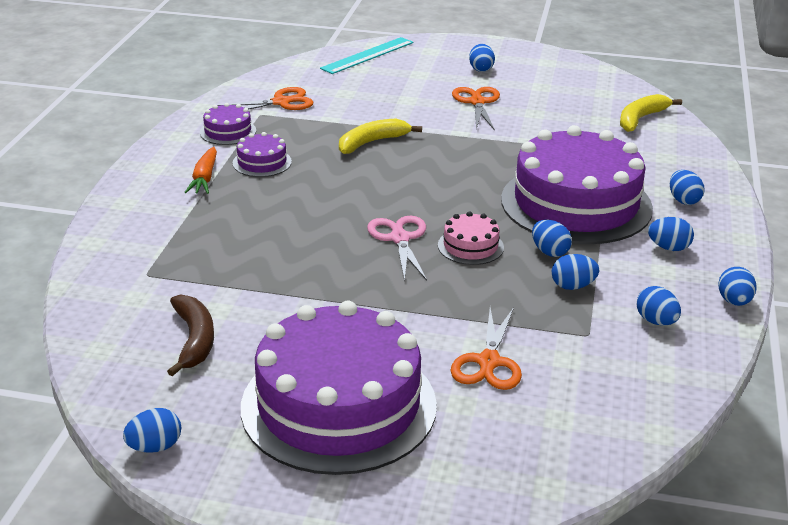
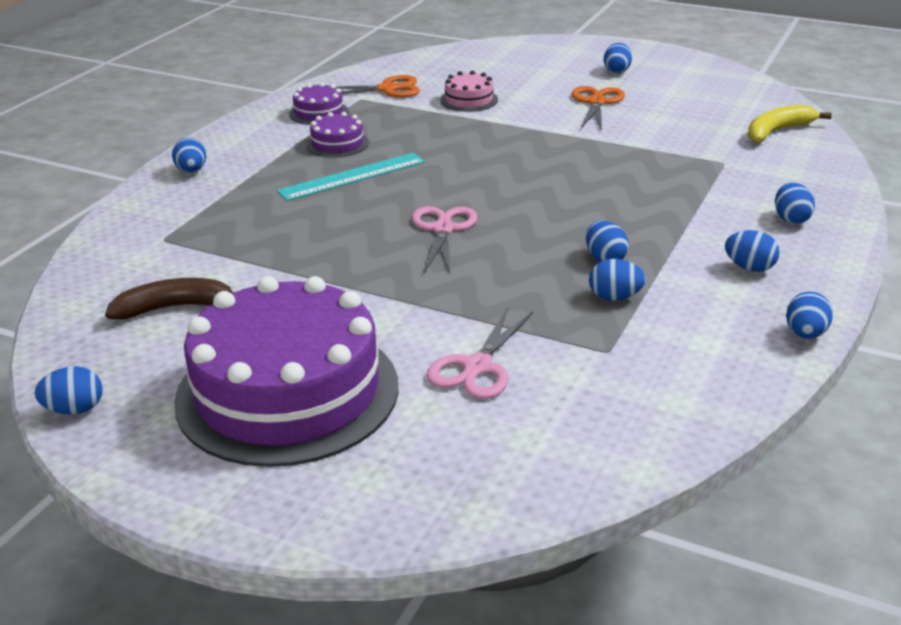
camera: 15 degrees right, 0 degrees up
(194, 340) = (174, 307): brown banana -> brown banana turned 105 degrees counterclockwise
(204, 178) = (271, 154): orange carrot -> none
(367, 55) = (500, 51): turquoise ruler -> turquoise ruler (352, 176)
(371, 142) = (462, 133): yellow banana -> none
(470, 246) = (517, 244): pink cake -> pink cake (469, 100)
(488, 362) = (477, 367): orange scissors -> pink scissors
(576, 203) = (660, 211): purple cake -> none
(656, 321) = (697, 345): blue egg -> blue egg (191, 171)

